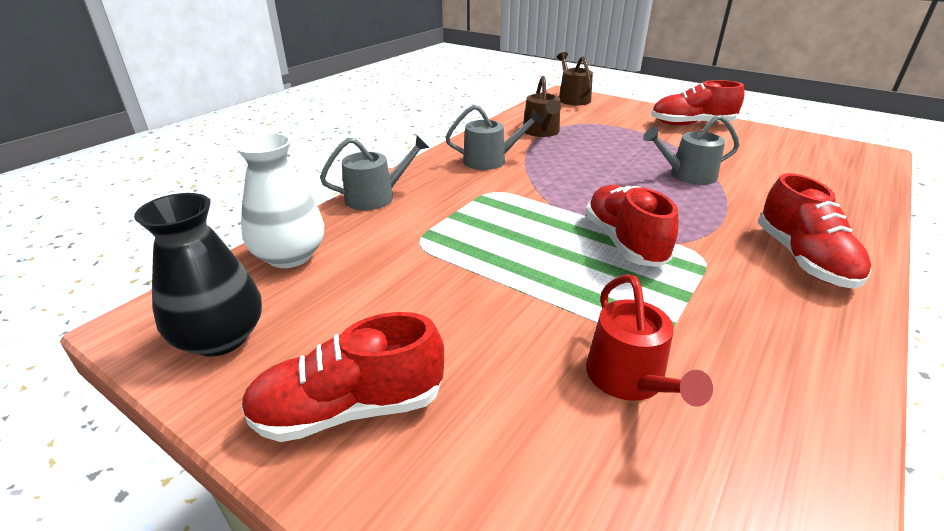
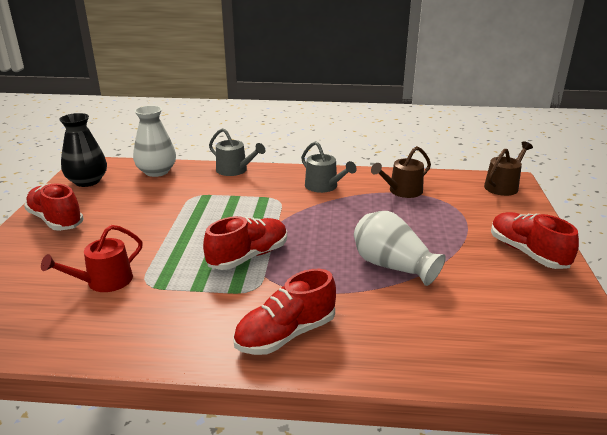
camera: 60 degrees right, 5 degrees down
(687, 175) = (392, 266): grey watering can -> white vase

